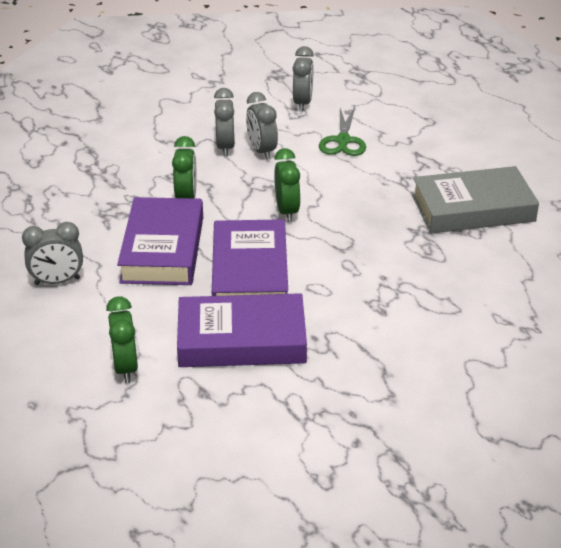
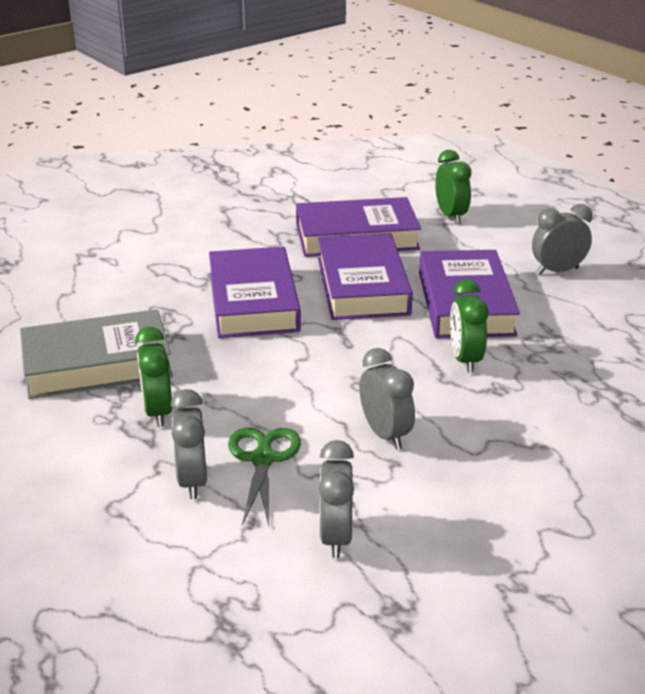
camera: 175 degrees right, 5 degrees down
(225, 147) = (441, 438): grey clock -> grey clock (192, 481)
(287, 211) = (333, 350): green clock -> green clock (157, 412)
(352, 260) = (253, 301): none -> purple book

